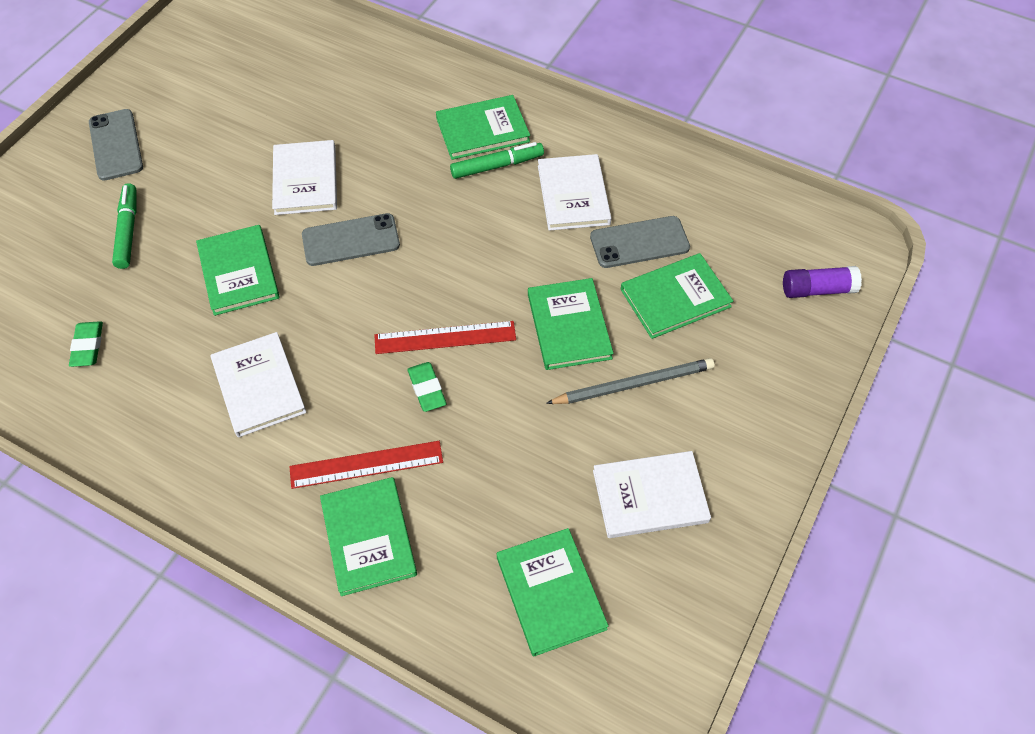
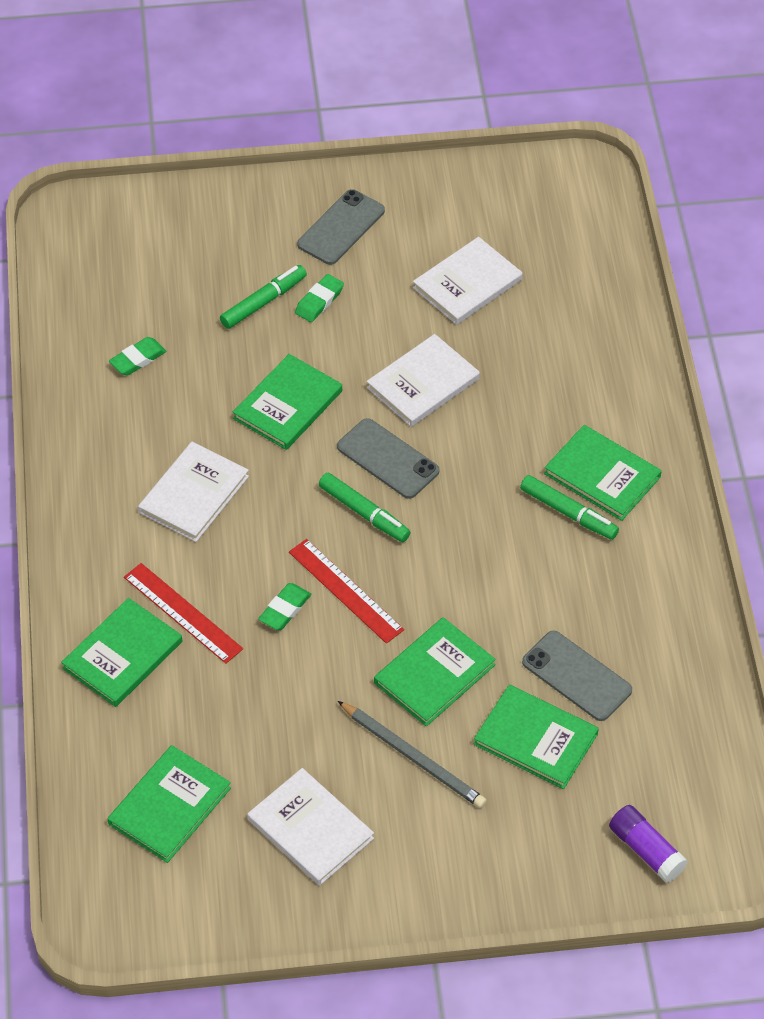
camera: 55 degrees right, 5 degrees down
(166, 196) = (319, 301): none -> green eraser
(385, 283) = (364, 513): none -> green marker
(573, 195) = (587, 592): white book -> white book (467, 284)

